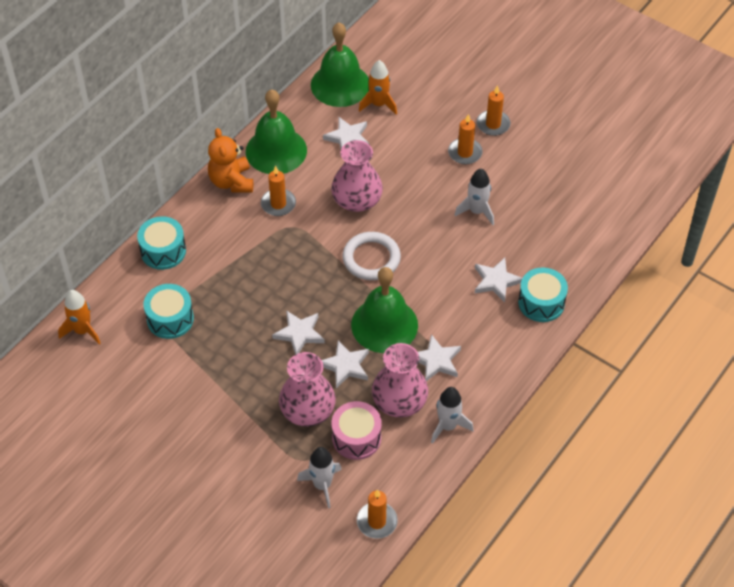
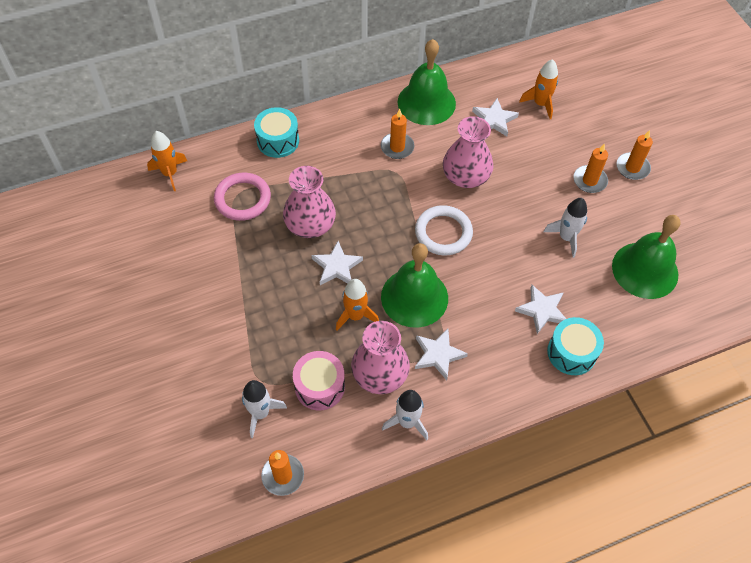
camera: 30 degrees right, 5 degrees up
(170, 319) = (242, 199): turquoise drum -> pink ring
(231, 182) = (372, 111): orange teddy bear -> none
(307, 410) = (296, 338): pink vase -> pink vase (310, 224)
(340, 84) = (518, 73): green bell -> green bell (645, 270)
(345, 366) = (355, 316): white star -> orange rocket

